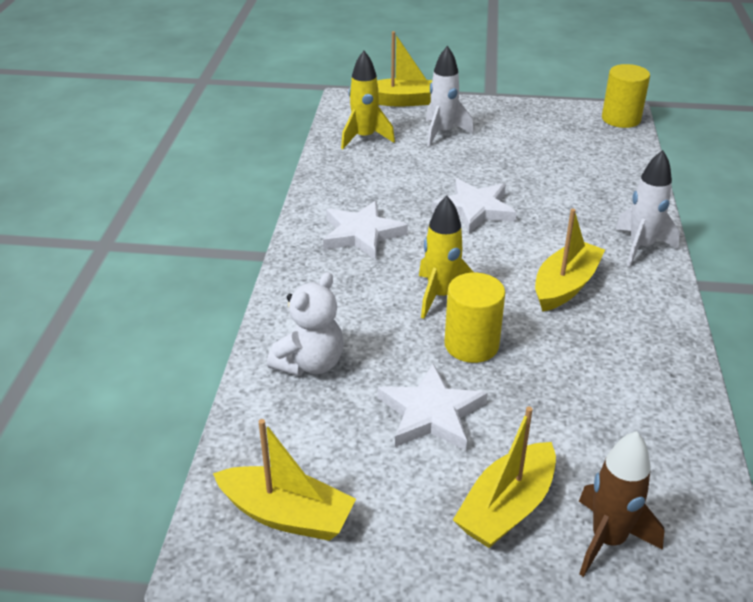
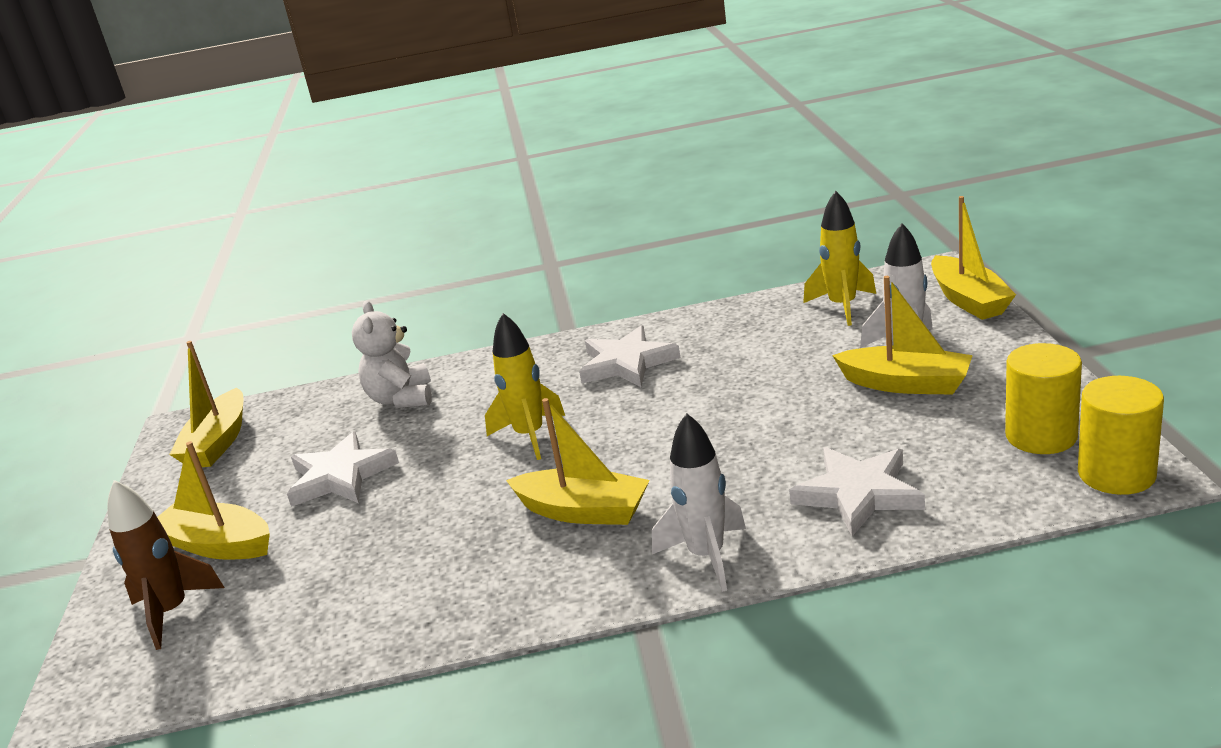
camera: 80 degrees right, 10 degrees down
(310, 363) = (401, 399): white teddy bear -> white teddy bear turned 60 degrees clockwise
(471, 345) = (449, 473): yellow cylinder -> yellow cylinder (1041, 436)
(475, 209) = (724, 414): white star -> white star (858, 494)
(488, 144) = (906, 384): none -> yellow boat

